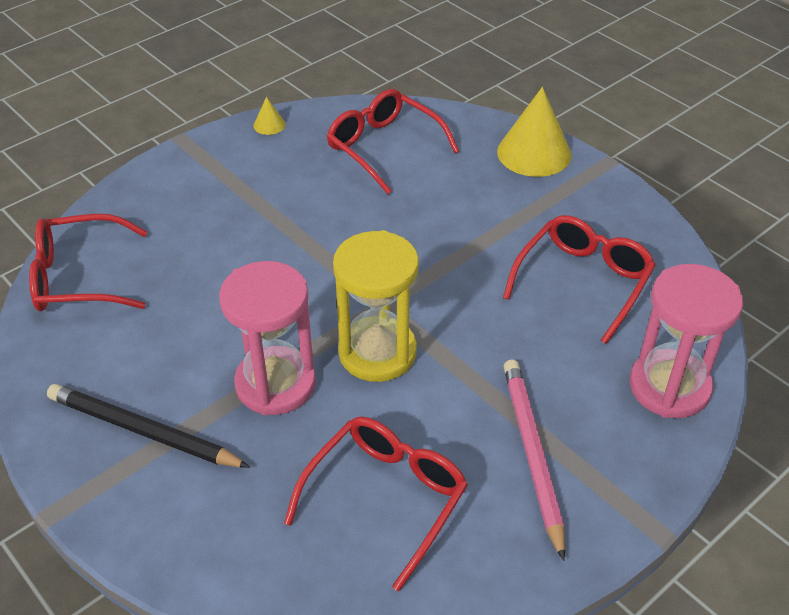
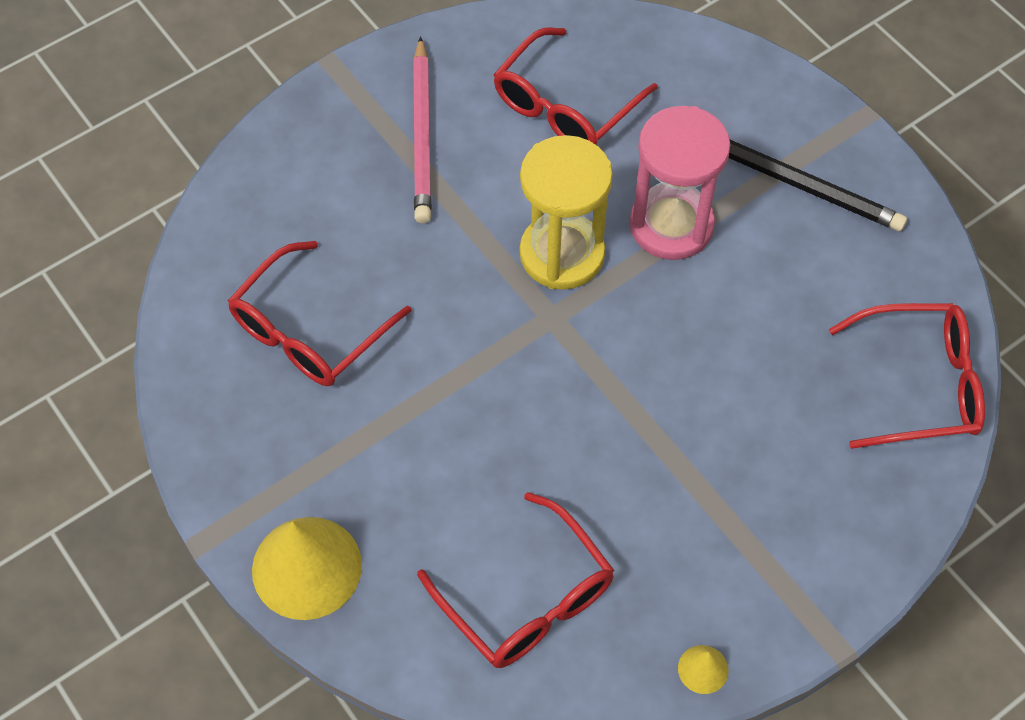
camera: 175 degrees left, 15 degrees up
(669, 387) = (264, 192): pink hourglass -> none

